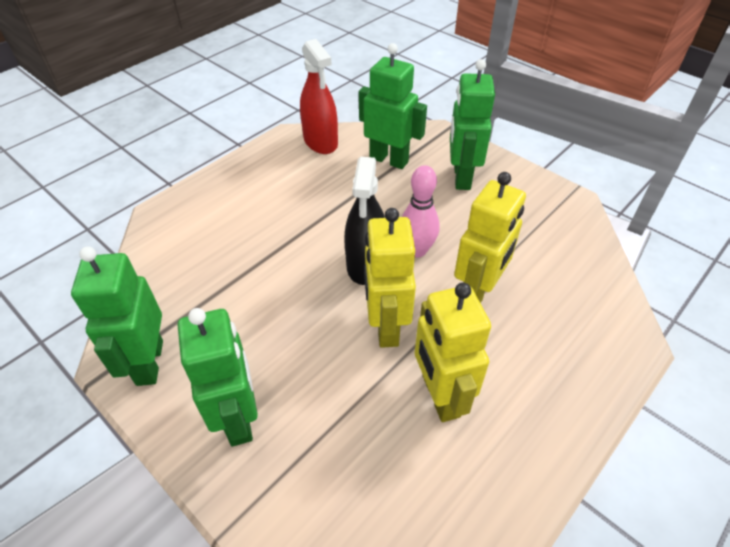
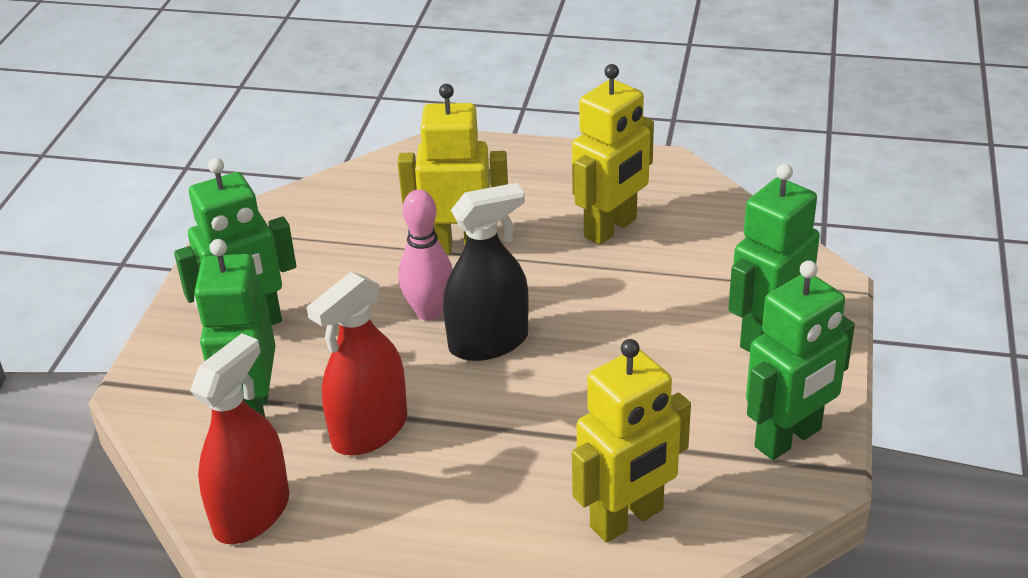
camera: 120 degrees left, 10 degrees down
(337, 192) = (369, 430): none -> red spray bottle
(386, 326) = (565, 290): yellow robot -> yellow robot (627, 519)

